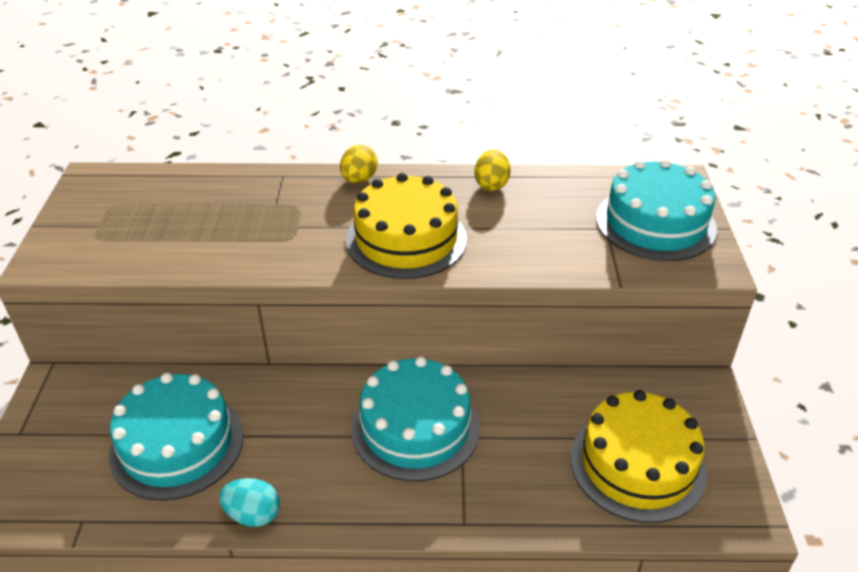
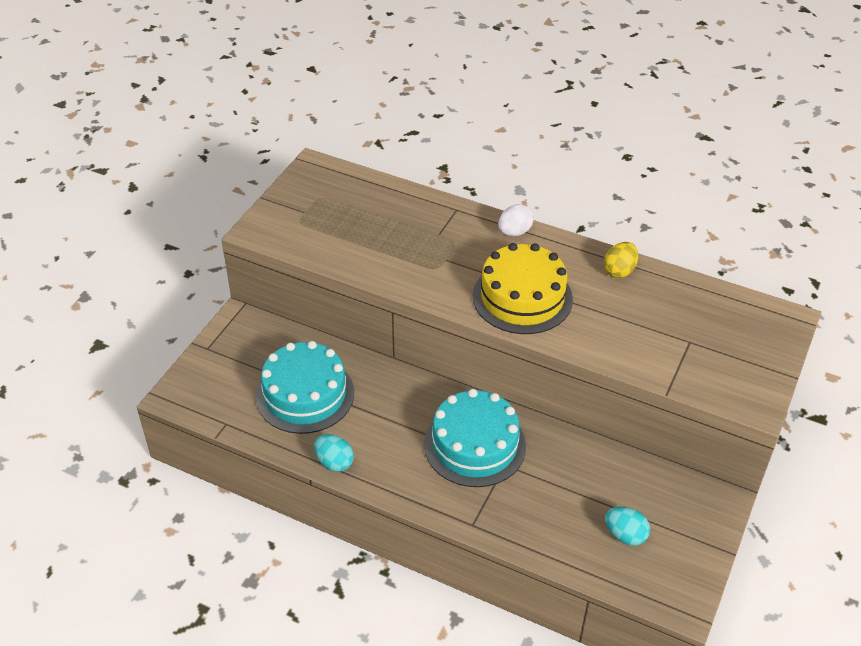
camera: 25 degrees right, 5 degrees up
(359, 179) = (514, 232): yellow egg -> white egg
(637, 464) = (625, 535): yellow cake -> turquoise egg
(655, 223) = (735, 351): turquoise cake -> none

